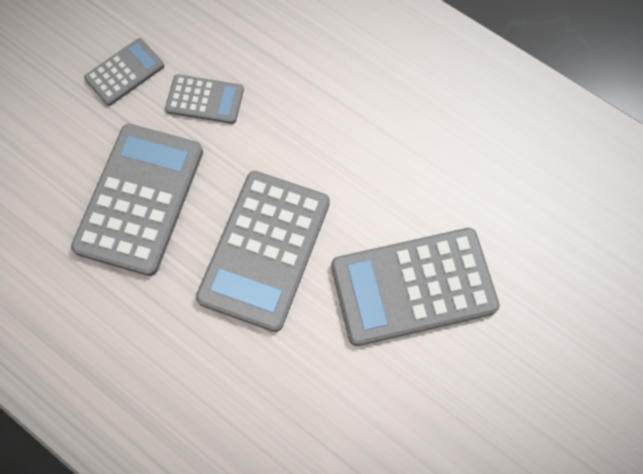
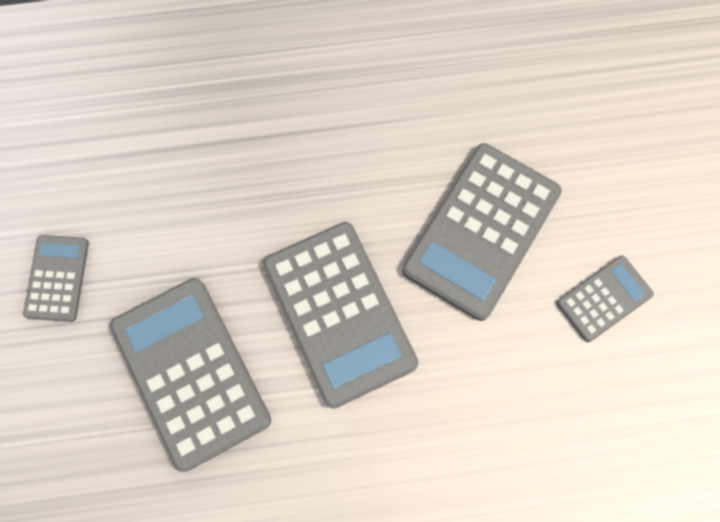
camera: 45 degrees left, 5 degrees up
(205, 100) = (156, 237): grey calculator -> grey calculator (604, 298)

